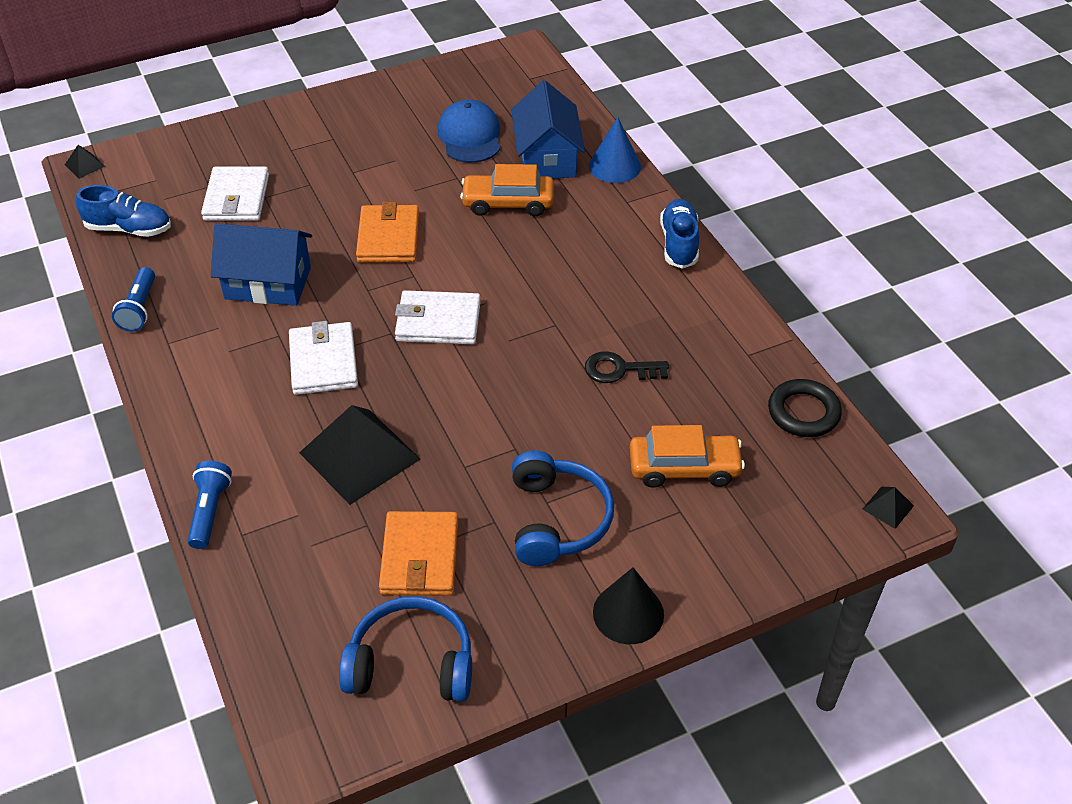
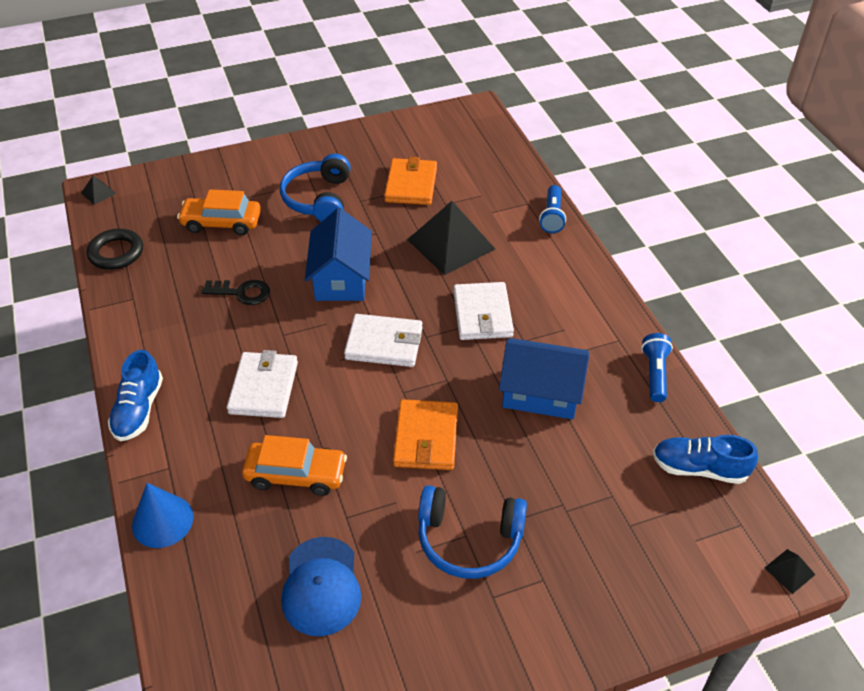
camera: 175 degrees left, 0 degrees up
(236, 198) = (593, 504): white wallet -> white wallet (263, 388)
(411, 664) = (419, 138): blue headphones -> blue headphones (469, 539)
(547, 157) = (236, 541): blue house -> blue house (341, 278)
(628, 613) = (289, 152): black cone -> none

